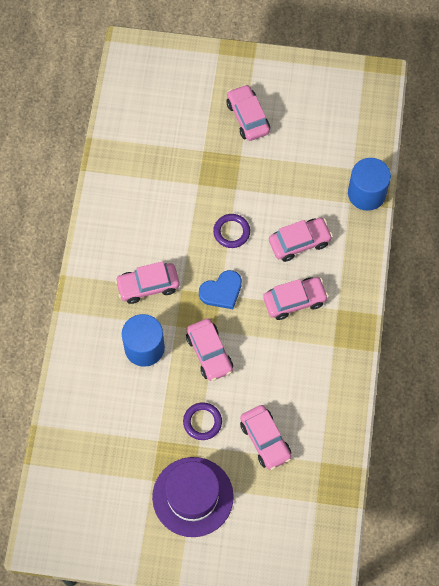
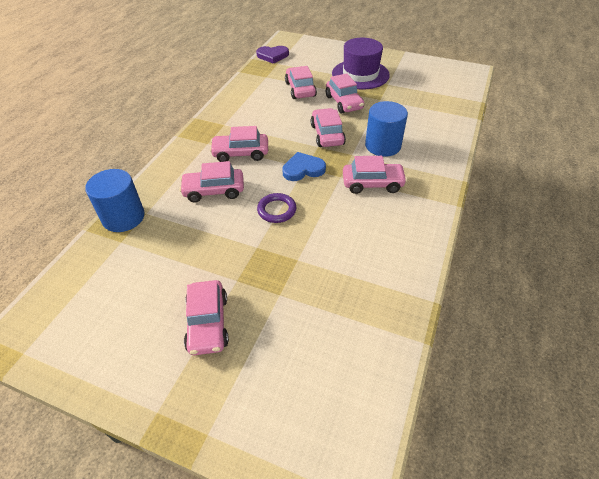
camera: 165 degrees left, 20 degrees down
(202, 422) = (344, 103): purple ring -> pink car
(331, 522) = (272, 56): none -> purple heart

